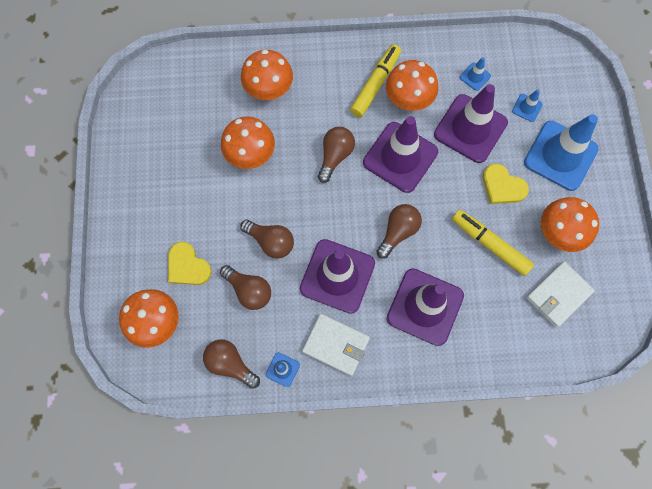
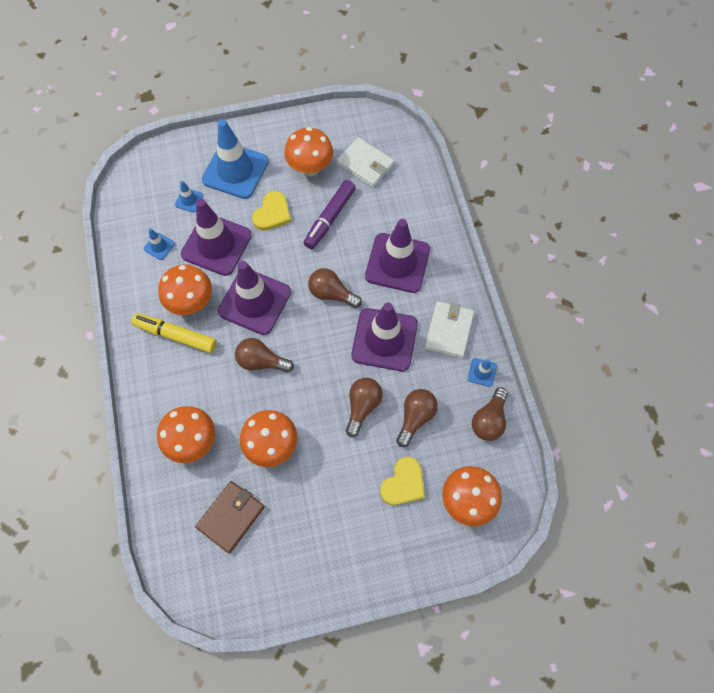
camera: 100 degrees left, 5 degrees down
(194, 115) = (231, 517): none -> brown wallet
(490, 244) = (330, 218): yellow marker -> purple marker

